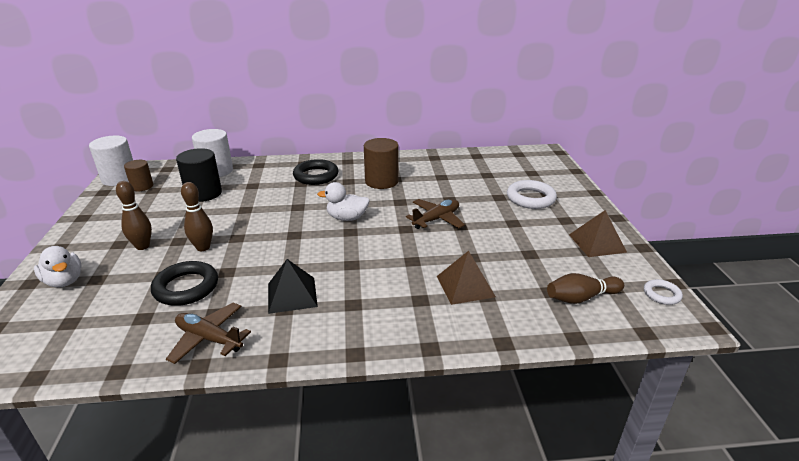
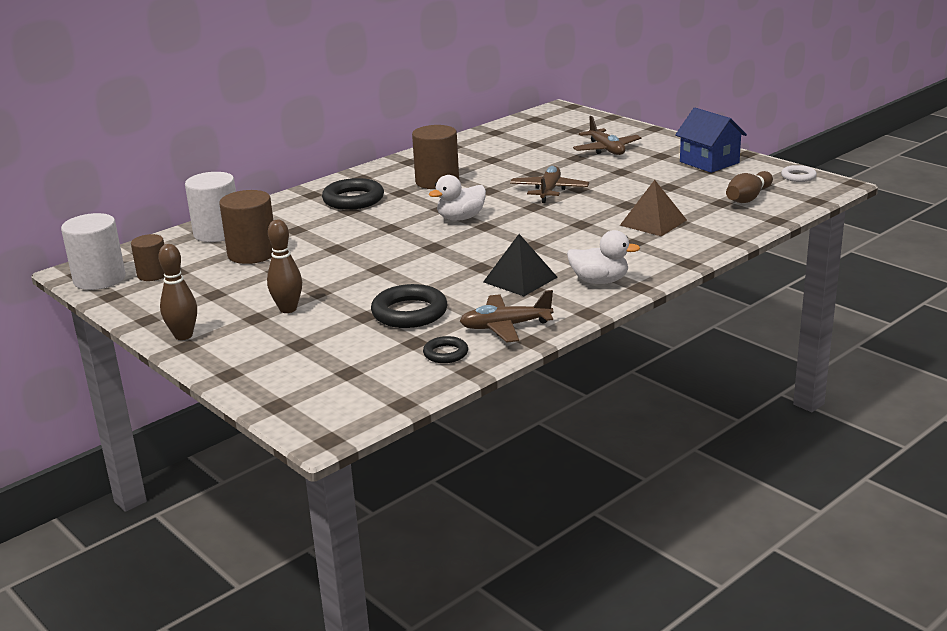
camera: 35 degrees left, 5 degrees down
(64, 281) = (266, 358): white duck -> white duck (599, 281)
(137, 342) = (445, 353): none -> black ring
(203, 193) = (252, 254): black cylinder -> brown cylinder
(203, 247) = (359, 286): brown bowling pin -> brown bowling pin (183, 336)
(530, 198) = (606, 149): white ring -> brown plane
(597, 243) = (709, 162): brown pyramid -> blue house

